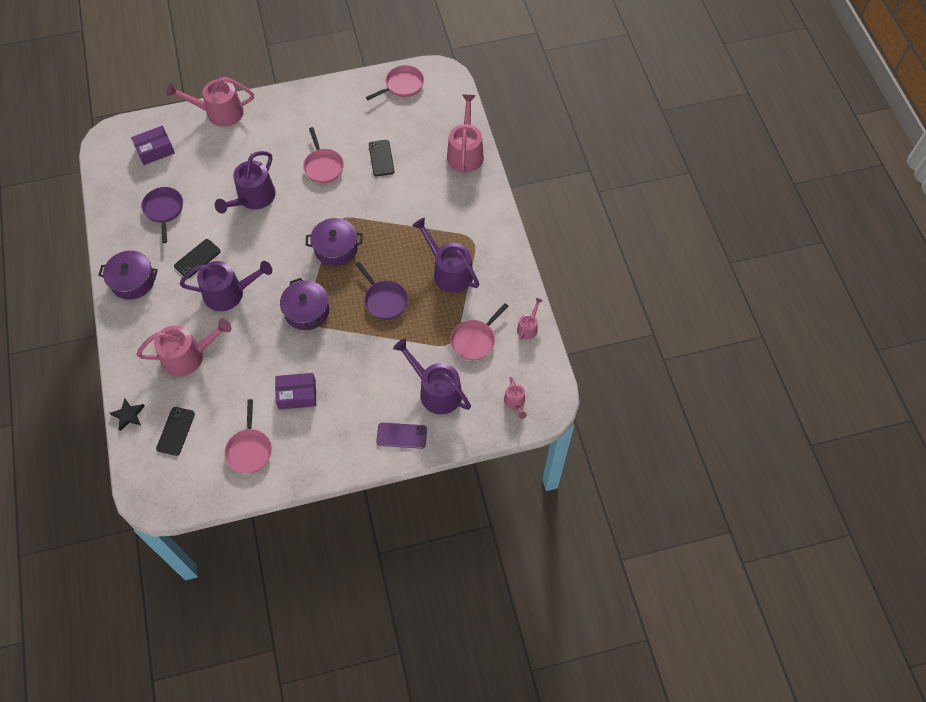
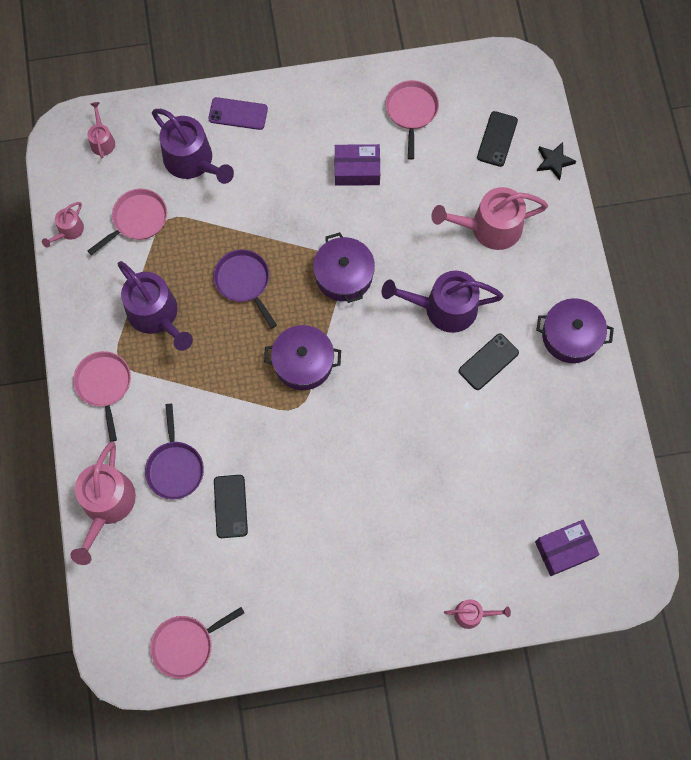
camera: 175 degrees left, 10 degrees up
(164, 210) = (541, 443): purple pan -> purple pan (175, 467)
(220, 112) = (472, 614): pink watering can -> pink watering can, size x0.51
(253, 198) = (416, 452): purple watering can -> none
(323, 166) = (316, 499): pink pan -> pink pan (104, 385)

